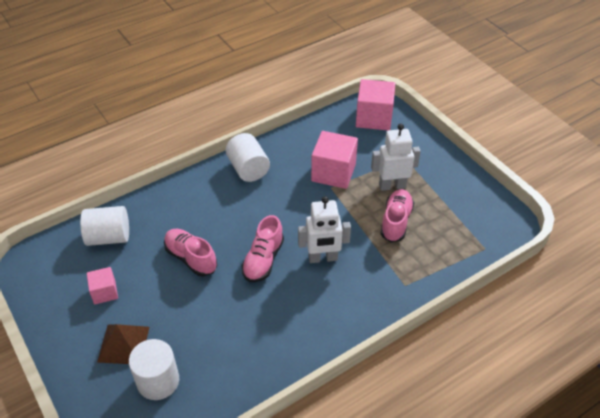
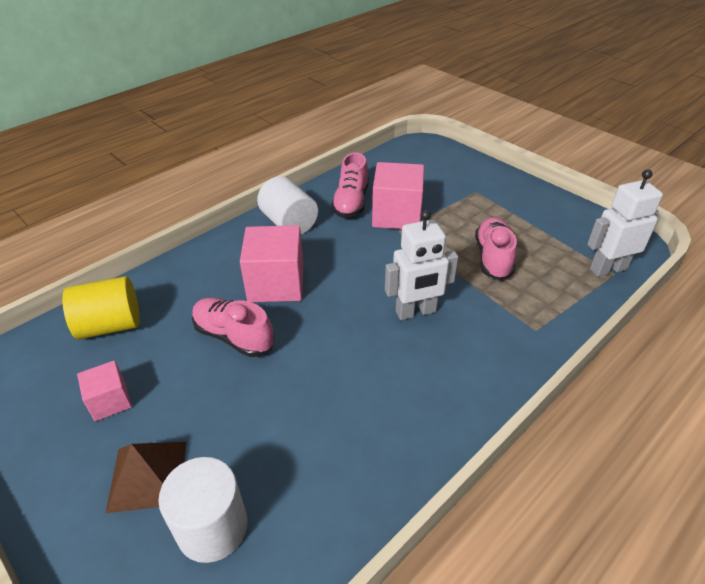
camera: 10 degrees left, 5 degrees down
(109, 237) = (110, 325): white cylinder -> yellow cylinder
(263, 260) = (336, 325): pink shoe -> pink shoe (351, 202)
(374, 118) = (425, 157): pink cube -> pink cube (276, 283)
(392, 186) = (472, 220): white robot -> white robot (608, 269)

